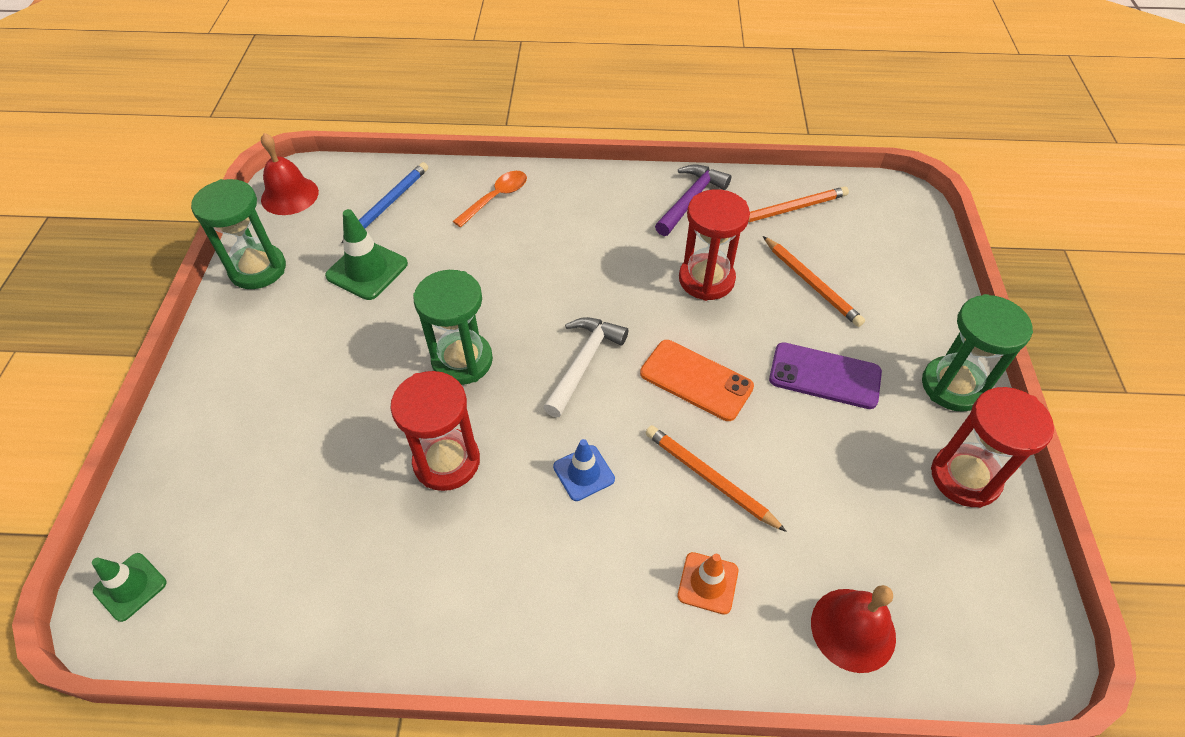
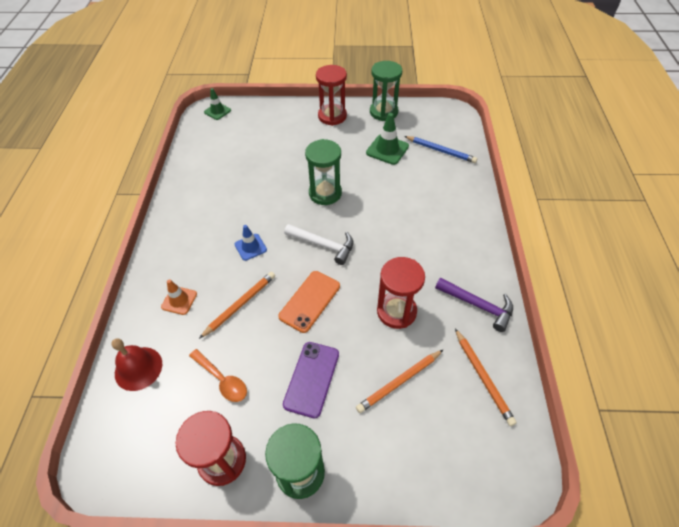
camera: 90 degrees right, 0 degrees up
(289, 195) = (440, 113): red bell -> none
(446, 461) = (263, 193): red hourglass -> red hourglass (332, 116)
(496, 198) = (456, 197): orange spoon -> orange spoon (222, 379)

